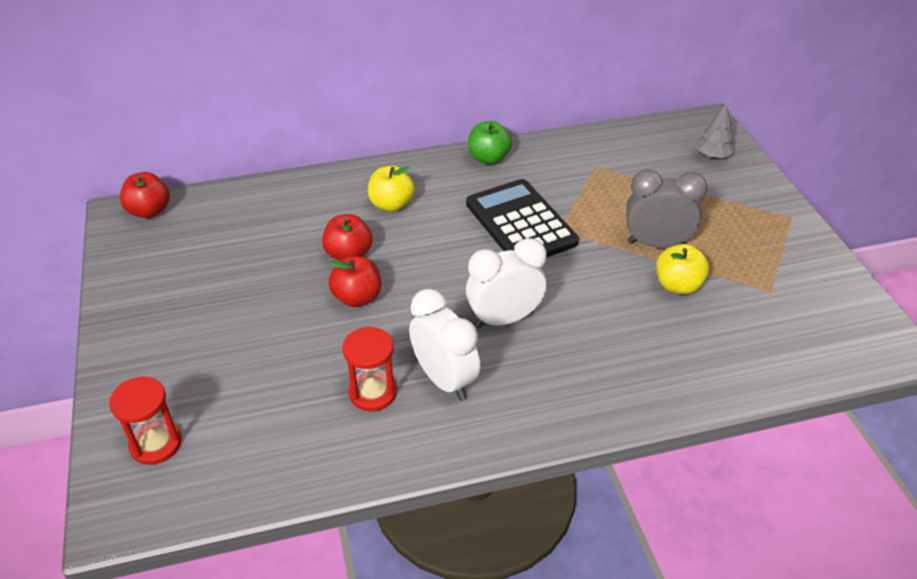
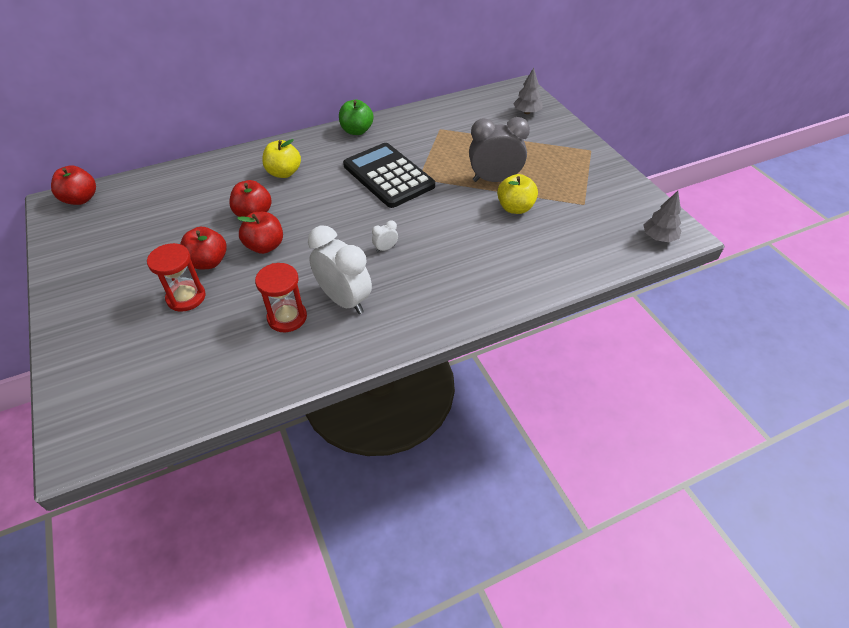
camera: 10 degrees left, 5 degrees up
(156, 444) = (107, 383): red hourglass -> red hourglass (186, 297)
(288, 309) = (208, 262): none -> red apple
(504, 319) = (385, 248): white clock -> white clock, size x0.42
(865, 349) = (658, 237): none -> grey tree

